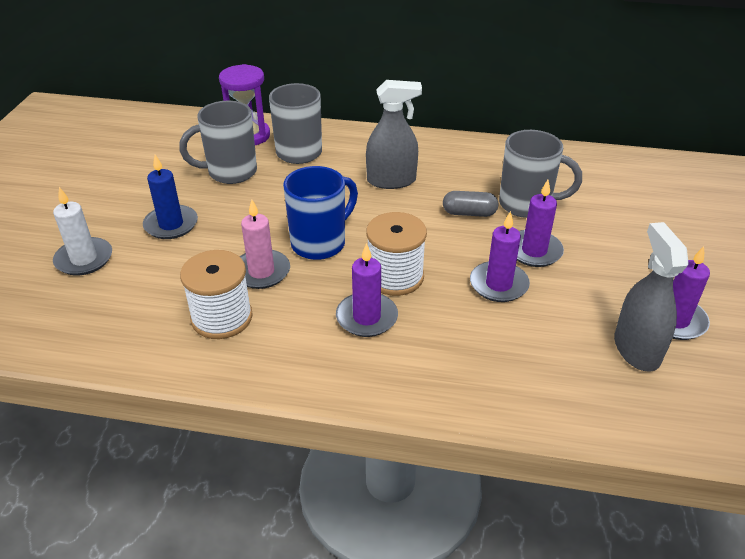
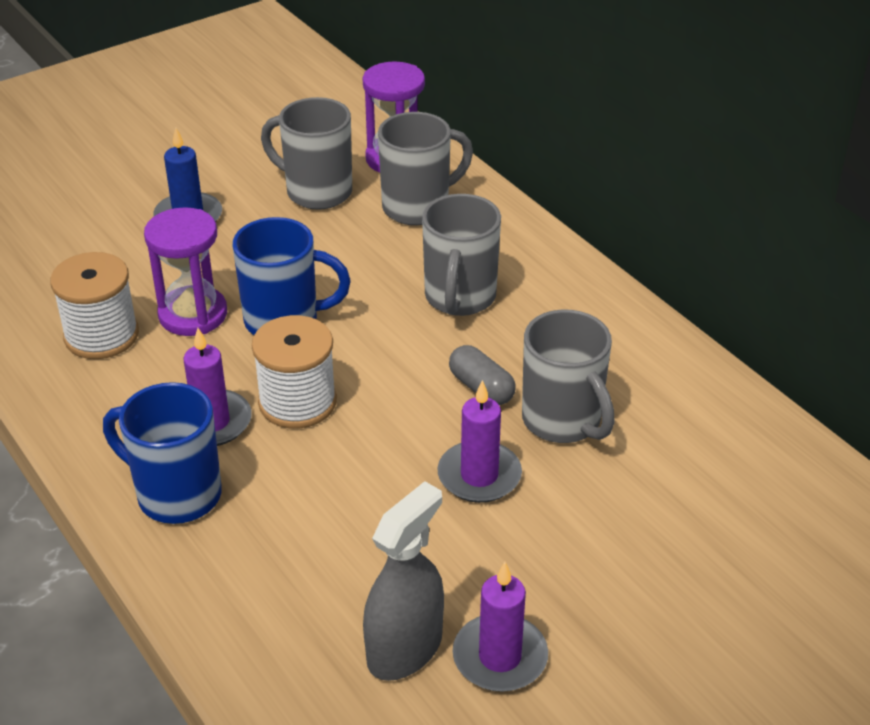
camera: 45 degrees right, 0 degrees up
(84, 259) = (79, 207): white candle -> none
(261, 272) = (193, 314): pink candle -> purple hourglass
(391, 180) = (459, 298): grey spray bottle -> grey mug
(410, 366) = (176, 494): none -> blue mug
(498, 284) = (382, 482): purple candle -> none

